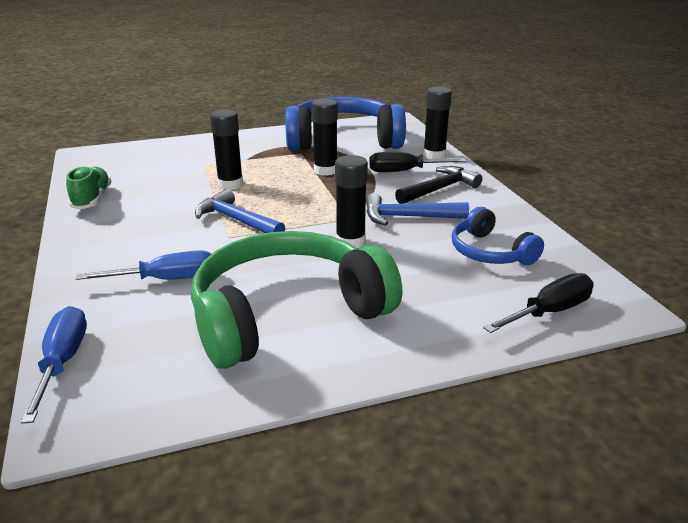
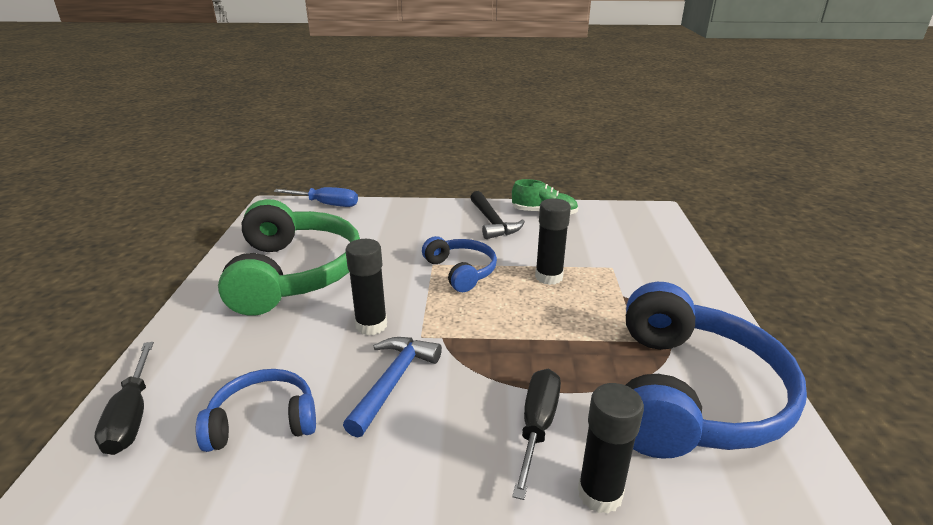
camera: 110 degrees right, 0 degrees up
(166, 280) = (385, 234): blue screwdriver -> none
(237, 220) = (461, 271): blue hammer -> blue headphones
(325, 170) = (566, 349): black glue stick -> none
(439, 189) = (455, 443): black hammer -> black hammer (492, 222)

